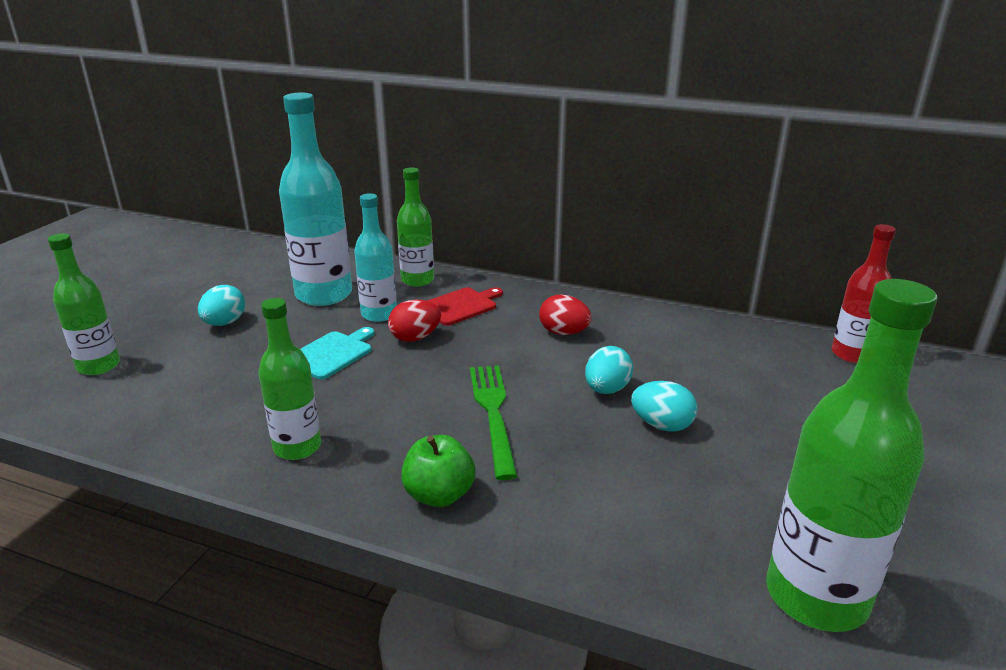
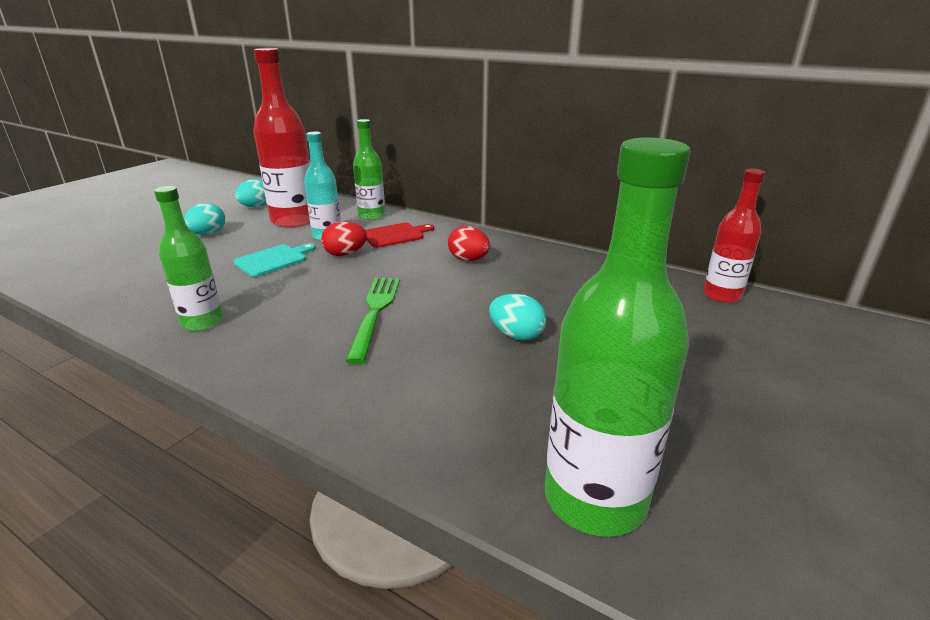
camera: 10 degrees right, 0 degrees up
(98, 366) = (98, 254): green bottle -> none
(324, 295) = (294, 221): turquoise bottle -> red bottle
(439, 495) = (291, 369): green apple -> none
(606, 389) = (482, 304): turquoise egg -> turquoise egg (256, 207)

